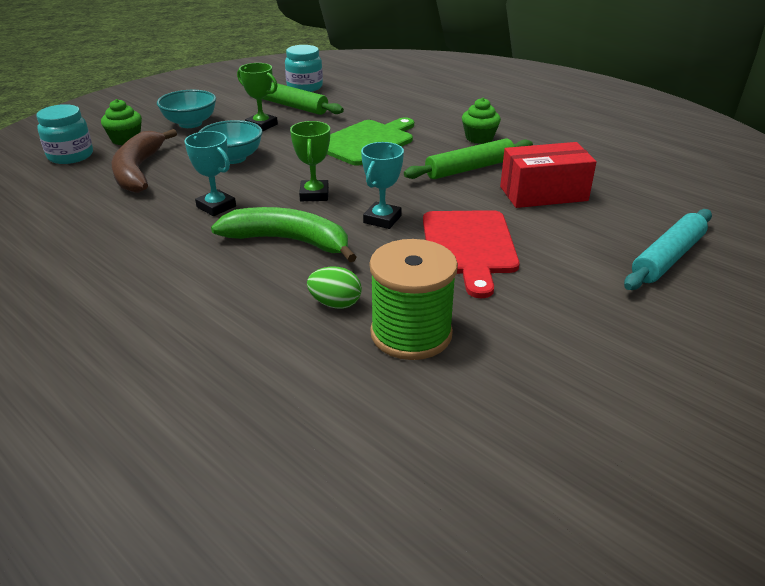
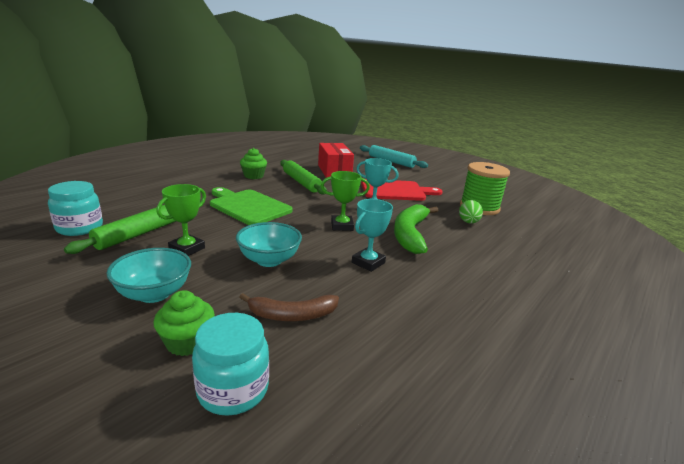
camera: 95 degrees left, 10 degrees down
(138, 170) = (292, 315): brown banana -> brown banana, size x0.66

